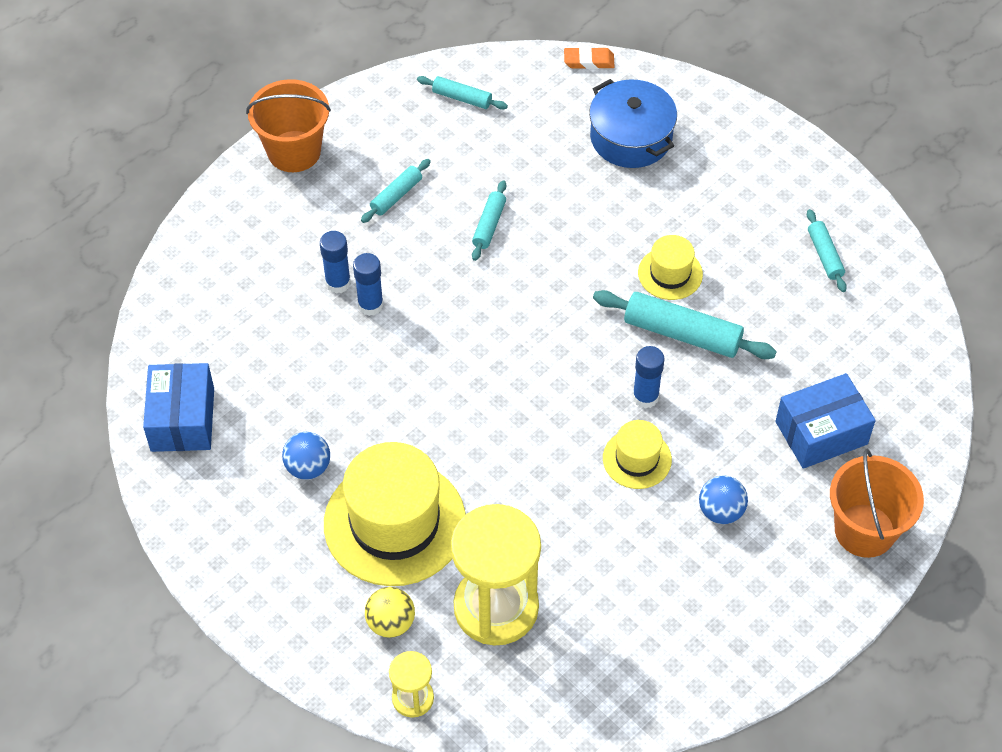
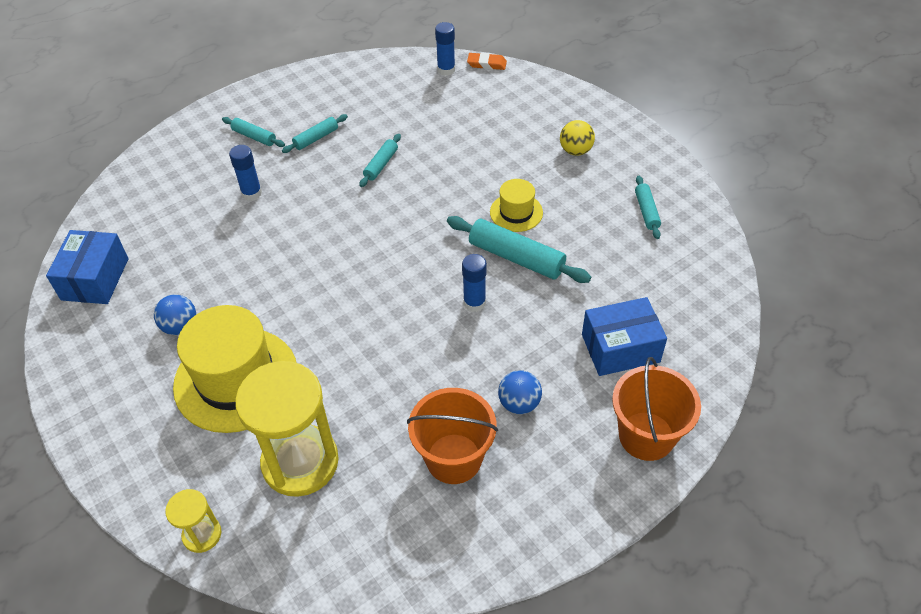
camera: 10 degrees right, 5 degrees down
(294, 151) = (250, 103): orange bucket -> orange bucket (454, 458)
(370, 305) = (271, 211): blue glue stick -> blue glue stick (446, 70)
(391, 623) = (205, 464): yellow ball -> yellow ball (575, 151)
(462, 98) = (385, 79): turquoise rolling pin -> turquoise rolling pin (254, 137)
(631, 137) = (507, 115): blue pot -> none
(637, 459) = (455, 351): yellow hat -> none

